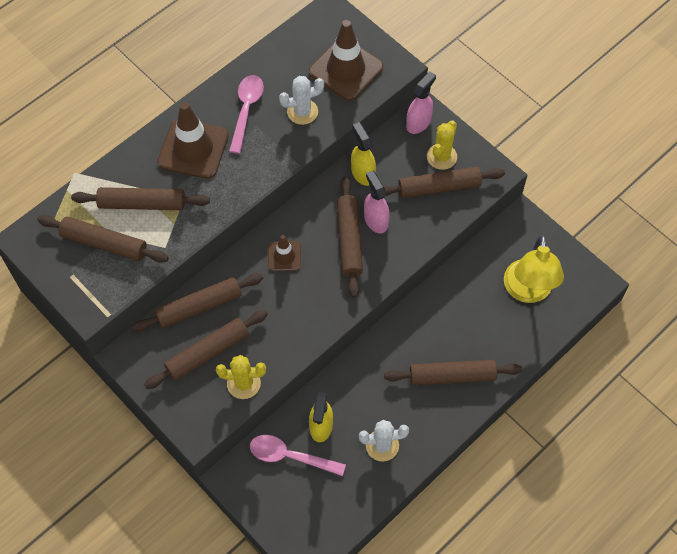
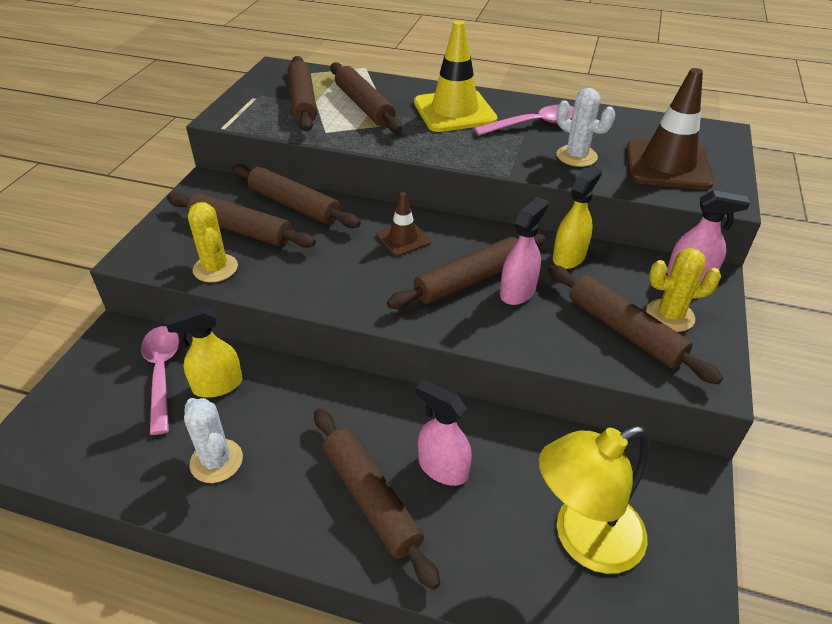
camera: 60 degrees right, 20 degrees down
(193, 149) = (454, 111): brown traffic cone -> yellow traffic cone
(452, 331) = (442, 468): none -> pink spray bottle

